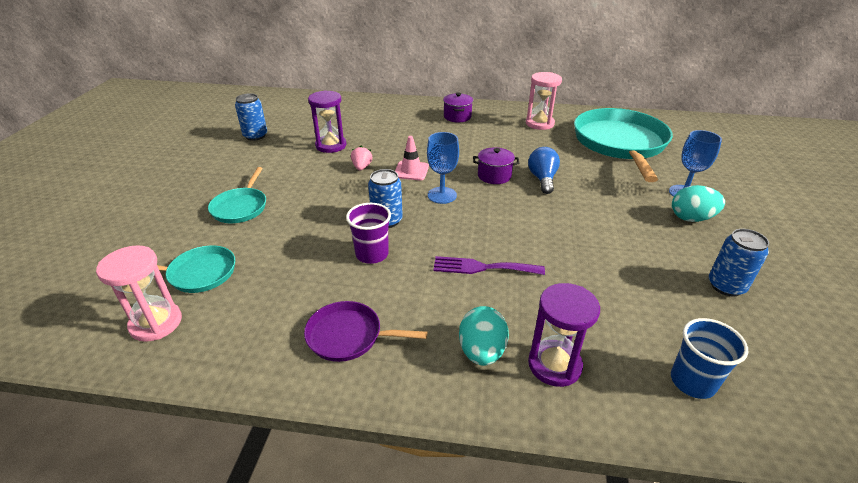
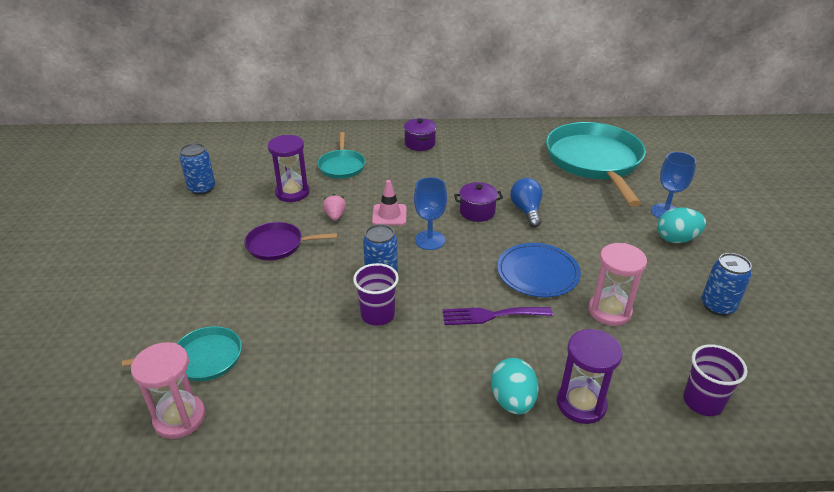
camera: 10 degrees left, 0 degrees up
(240, 207) = (219, 278): turquoise pan -> turquoise pan (342, 166)
(348, 336) = (381, 403): purple pan -> purple pan (278, 245)
(539, 123) = (508, 144): pink hourglass -> pink hourglass (609, 311)
(539, 234) = (537, 272): none -> blue plate
(692, 382) = (702, 401): blue cup -> purple cup

